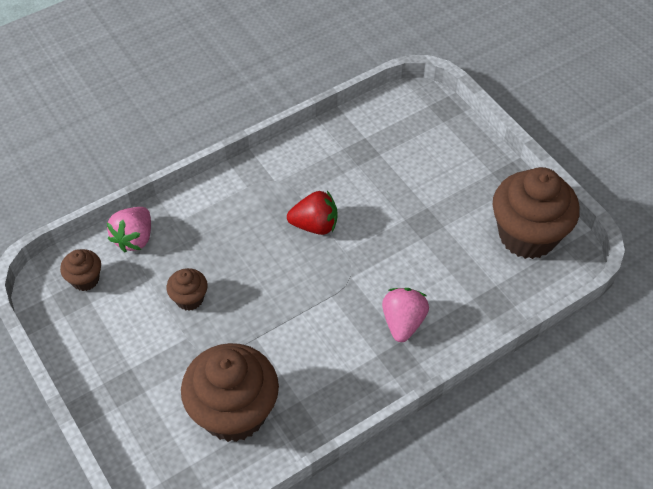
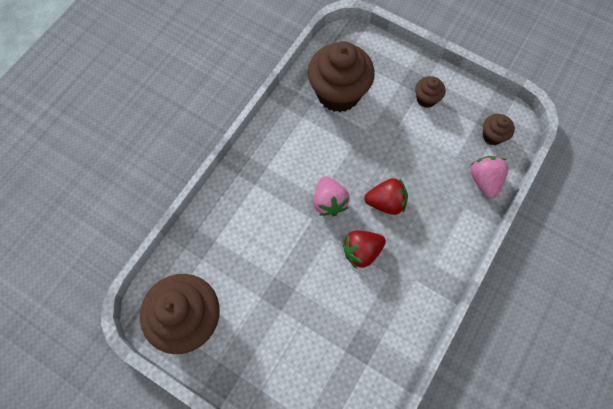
camera: 155 degrees right, 15 degrees up
(189, 299) = (414, 152): brown cupcake -> brown cupcake (426, 99)
(258, 260) = (386, 202): none -> red strawberry
(403, 322) = (259, 198): pink strawberry -> pink strawberry (329, 202)

